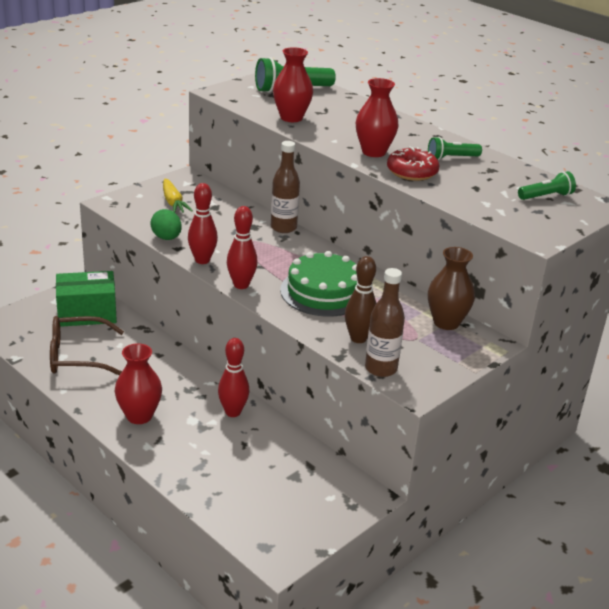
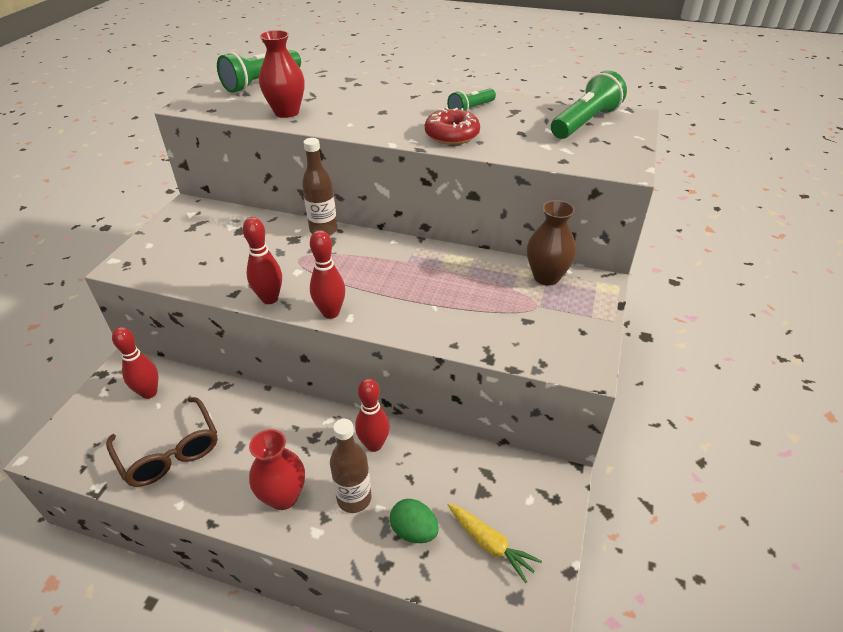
camera: 25 degrees left, 10 degrees up
(77, 356) = (169, 451): brown glasses -> brown glasses turned 90 degrees counterclockwise
(87, 313) = (149, 393): green box -> red bowling pin
(166, 238) = (213, 286): green egg -> green egg (414, 531)
(173, 202) = (192, 241): yellow carrot -> yellow carrot (490, 544)
(323, 292) = (415, 288): green cake -> none
(358, 338) = (488, 329): brown bowling pin -> none
(373, 152) = (398, 125): red vase -> none
(381, 369) = (536, 355): brown bottle -> brown bottle (354, 498)
(546, 196) = (585, 122): green flashlight -> green flashlight, size x1.67

